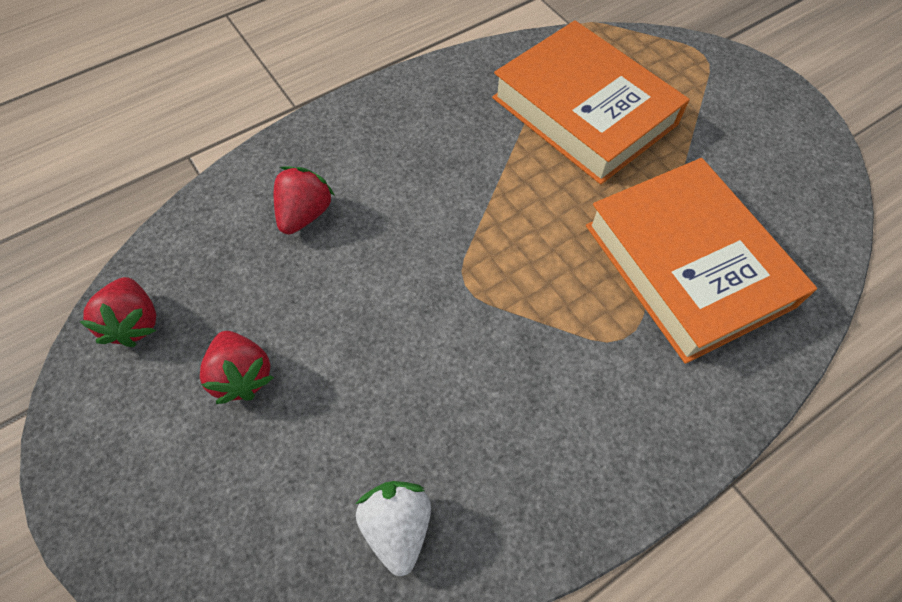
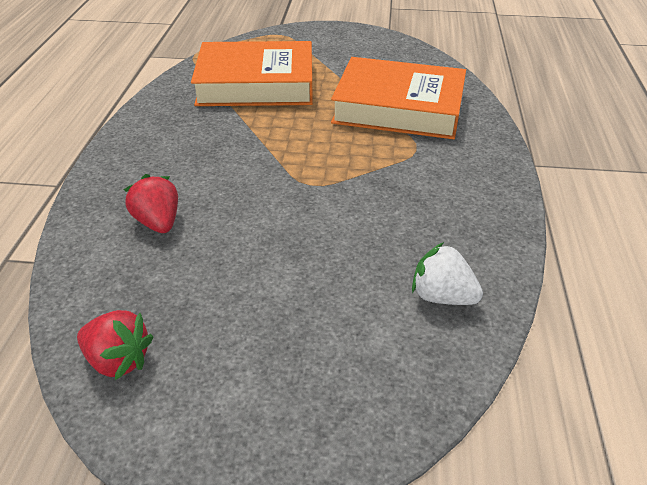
camera: 50 degrees left, 20 degrees down
(242, 375) = (246, 318): red strawberry -> none

